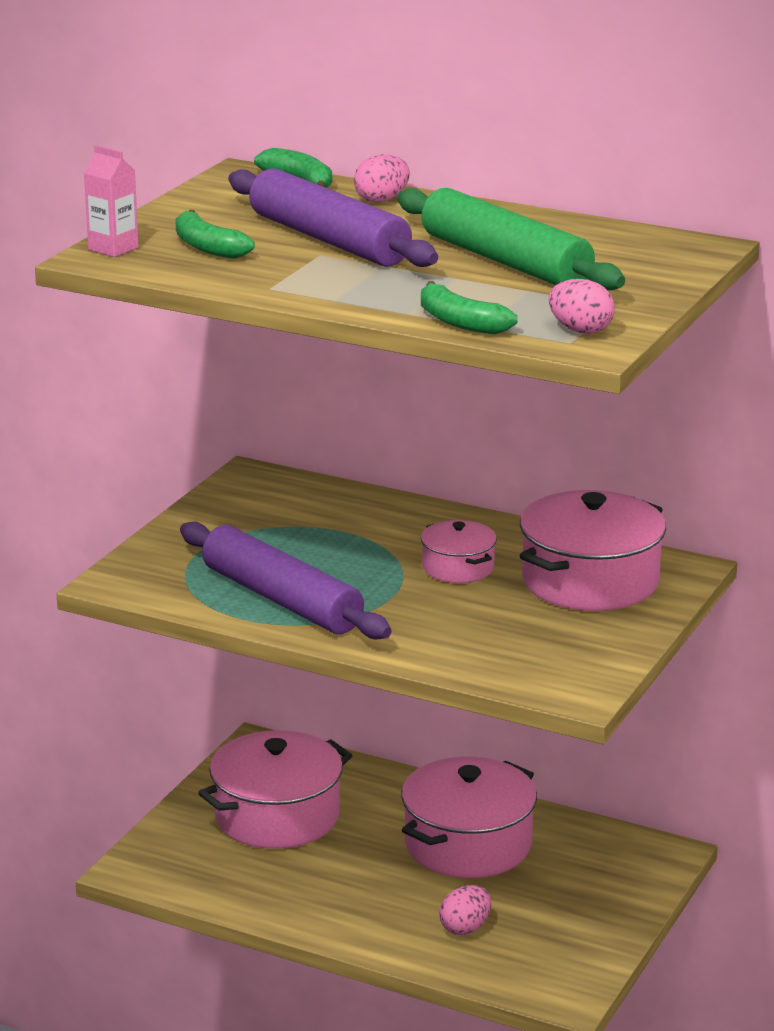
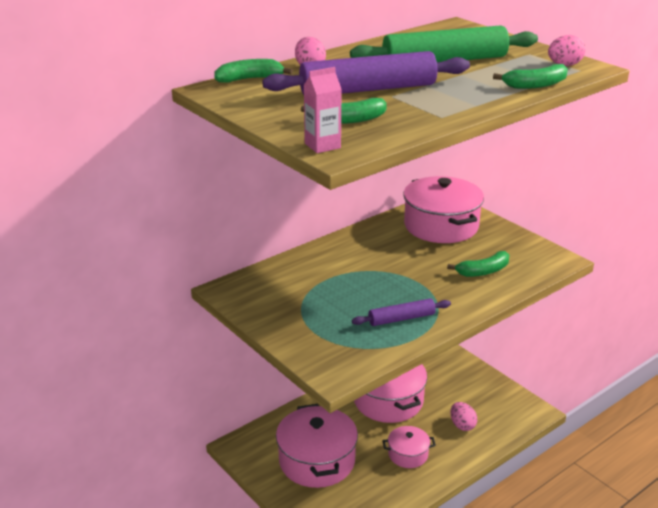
camera: 65 degrees left, 5 degrees up
(281, 600) = (401, 319): purple rolling pin -> purple rolling pin, size x0.54
(458, 567) = (400, 256): pink pot -> pink pot (408, 454)
(474, 637) = (483, 271): none -> green banana

